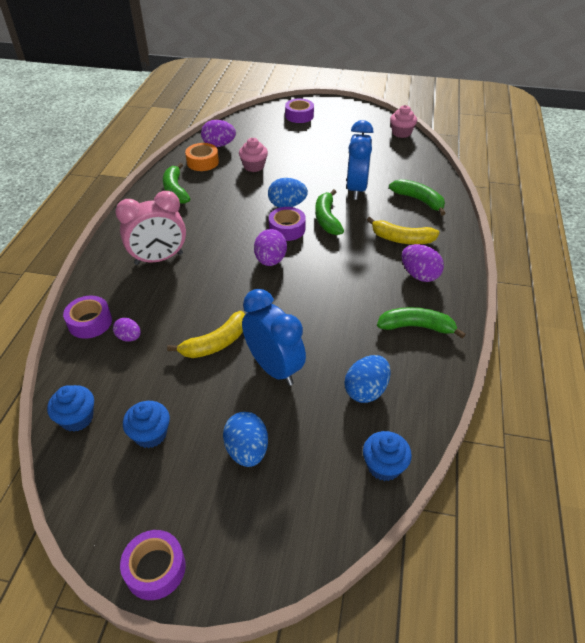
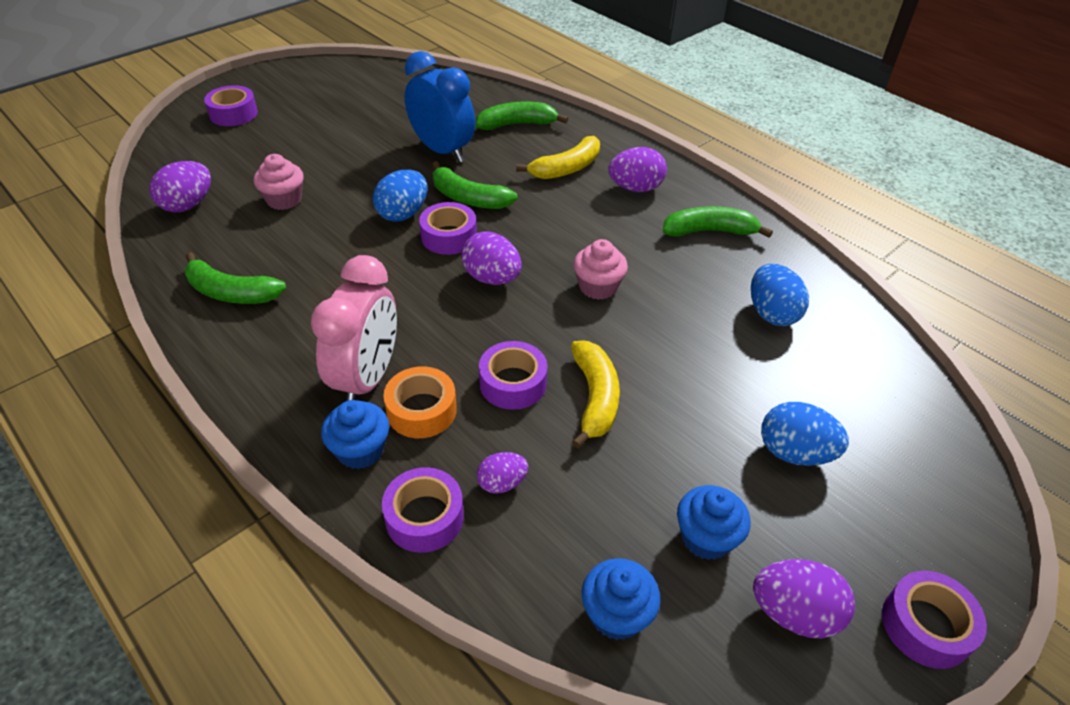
camera: 55 degrees left, 0 degrees up
(123, 496) = (794, 613): none -> purple egg
(199, 307) = (513, 383): none -> purple tape
(202, 162) = (204, 237): orange tape -> orange tape (421, 410)
(274, 368) = (681, 366): blue clock -> none
(384, 466) = (881, 354): blue cupcake -> blue cupcake (360, 450)
(401, 133) = (385, 71): pink cupcake -> pink cupcake (598, 287)
(416, 327) = (709, 231): green banana -> green banana turned 45 degrees clockwise

